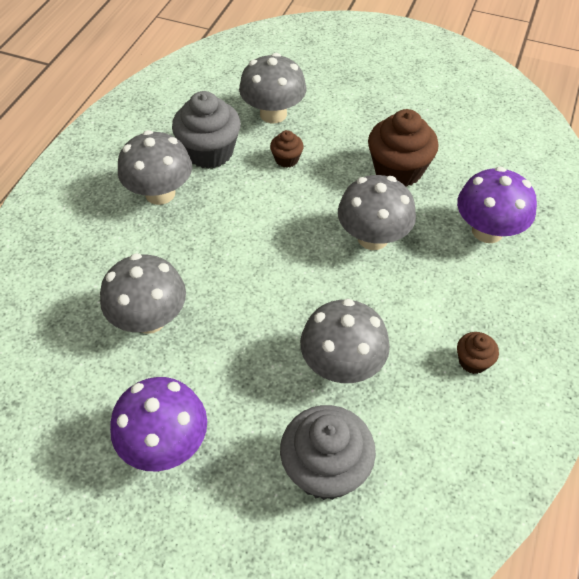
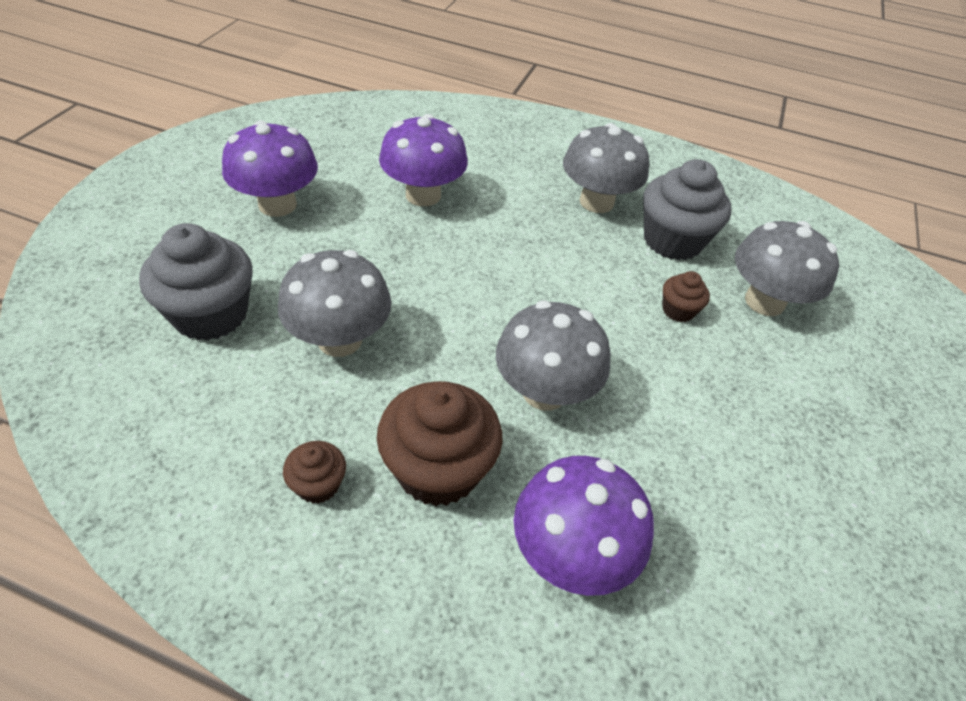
camera: 85 degrees right, 5 degrees down
(150, 319) = (423, 195): grey mushroom -> purple mushroom
(398, 170) = (687, 439): brown cupcake -> brown cupcake (438, 469)

